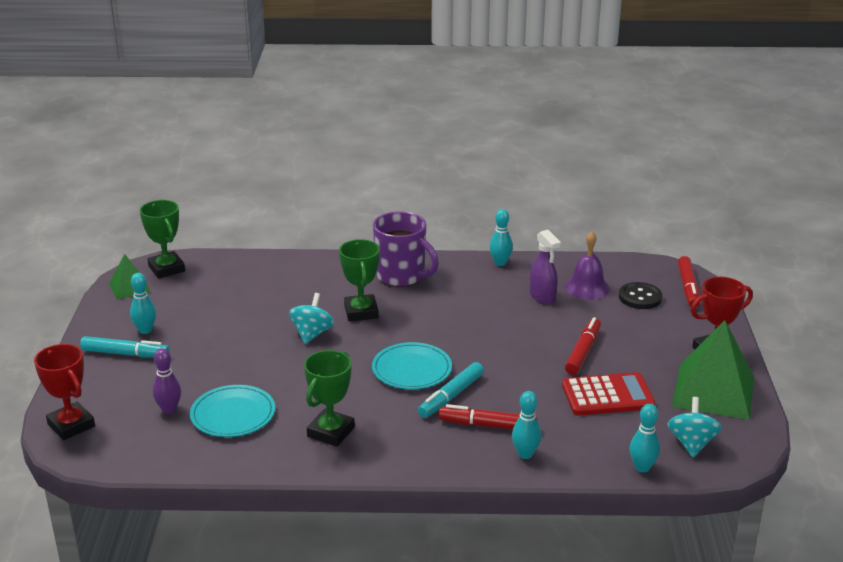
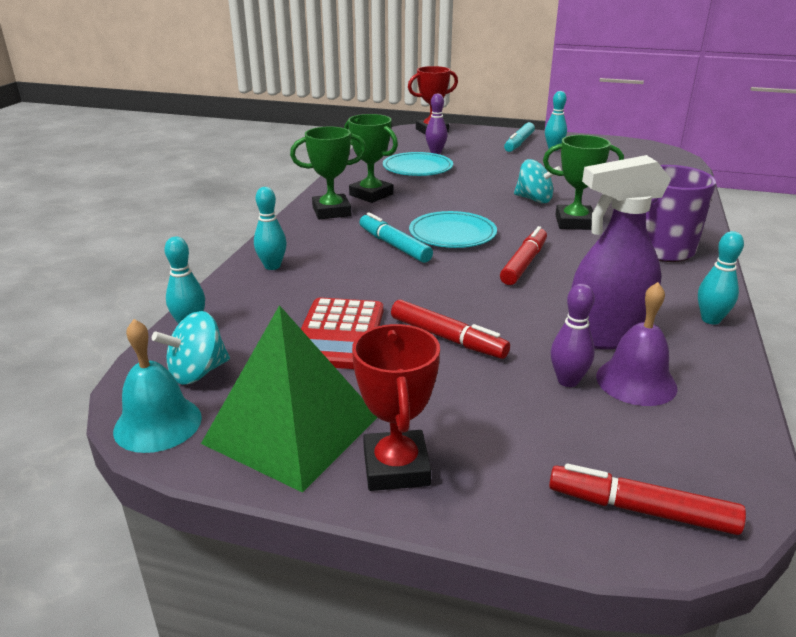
camera: 105 degrees right, 0 degrees up
(129, 287) = (626, 146): green pyramid -> none
(166, 269) = (662, 157): green trophy -> green trophy (331, 211)
(487, 425) = (333, 256): red marker -> red marker (524, 263)
(542, 297) = (605, 335): purple spray bottle -> purple spray bottle, size x1.58
(601, 308) = (568, 381): none -> purple bowling pin
(640, 297) = (601, 431): black button -> none
(691, 443) = (197, 372): turquoise spinning top -> turquoise spinning top turned 120 degrees clockwise
(748, 441) = (158, 424): none -> turquoise bell

